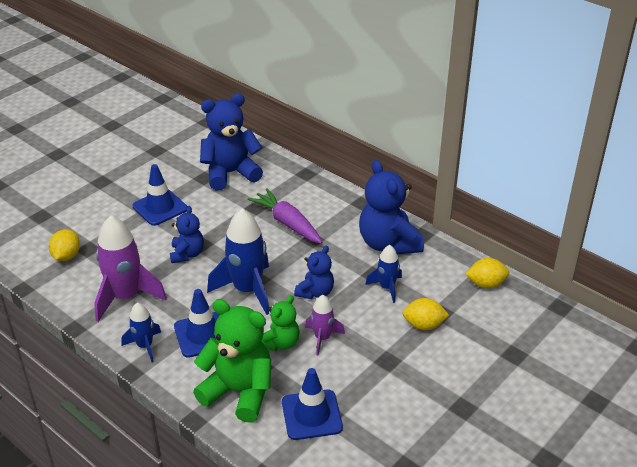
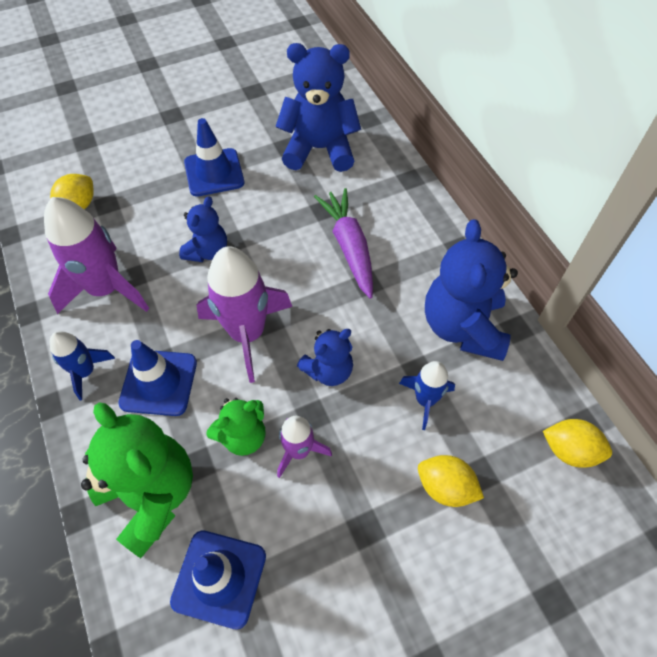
camera: 25 degrees right, 20 degrees up
(247, 290) = (247, 333): blue rocket -> purple rocket

